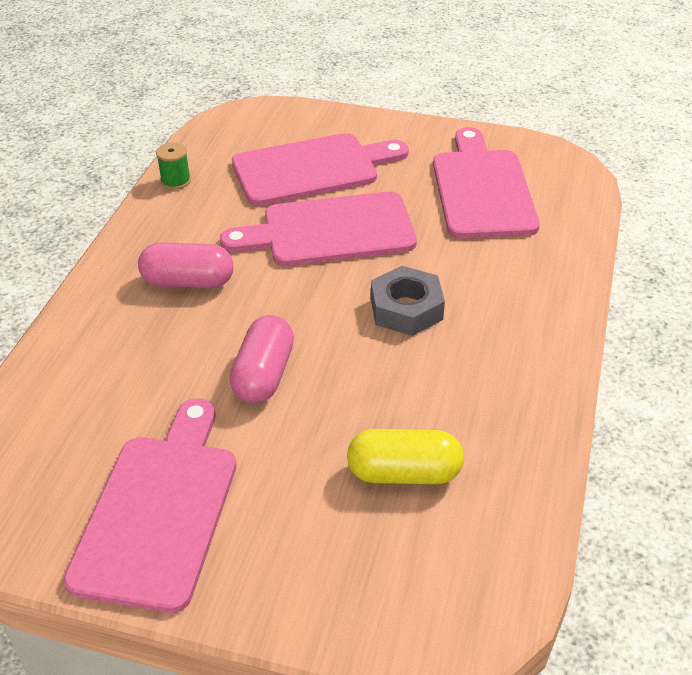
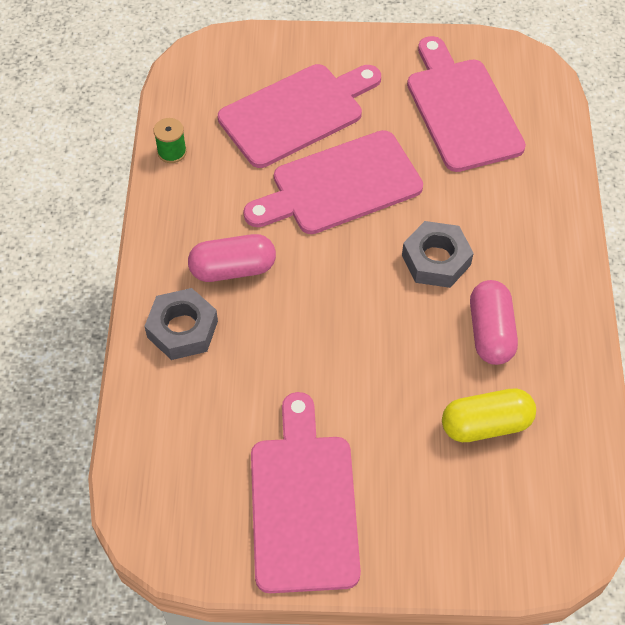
camera: 15 degrees left, 15 degrees up
(111, 324) = (182, 329): none -> grey nut
(264, 375) = (338, 354): pink capsule -> pink capsule (490, 332)

